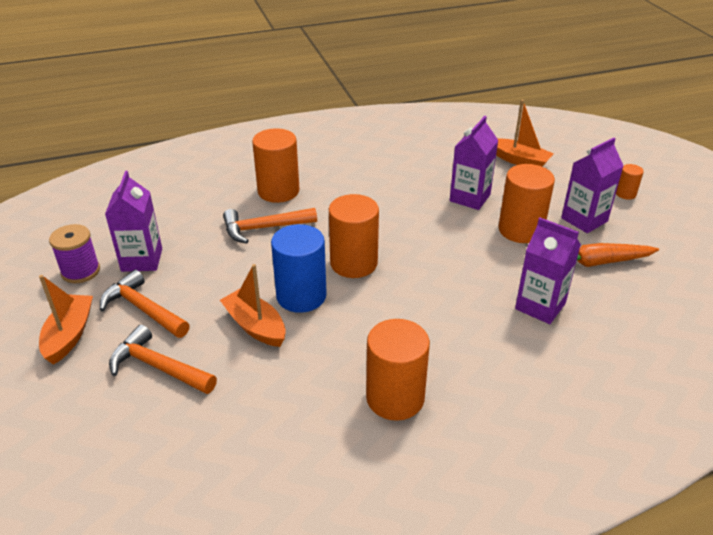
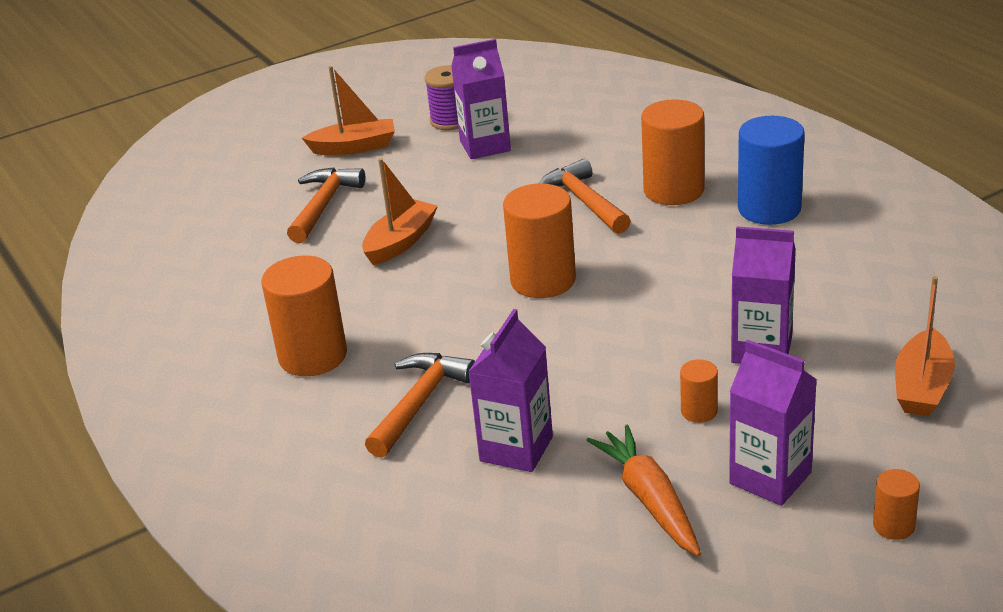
camera: 80 degrees right, 5 degrees down
(143, 309) = (405, 172): orange hammer -> orange hammer (419, 403)
(301, 296) = (463, 258): blue cylinder -> blue cylinder (769, 209)
(520, 230) = (699, 411): orange cylinder -> orange cylinder, size x0.48

